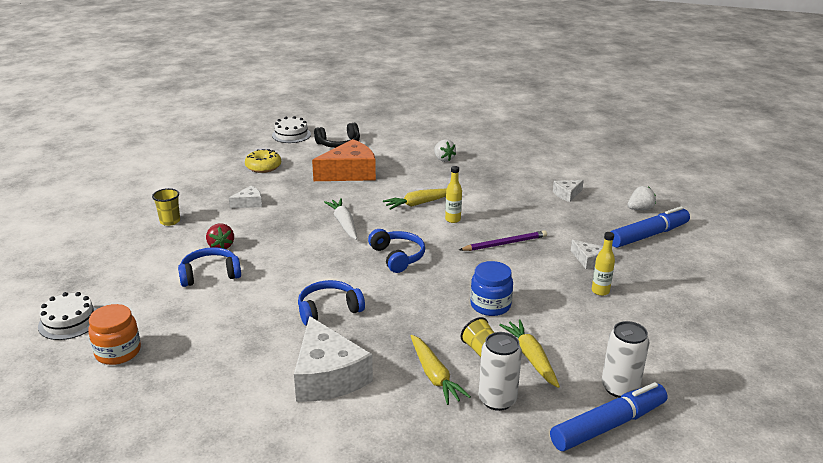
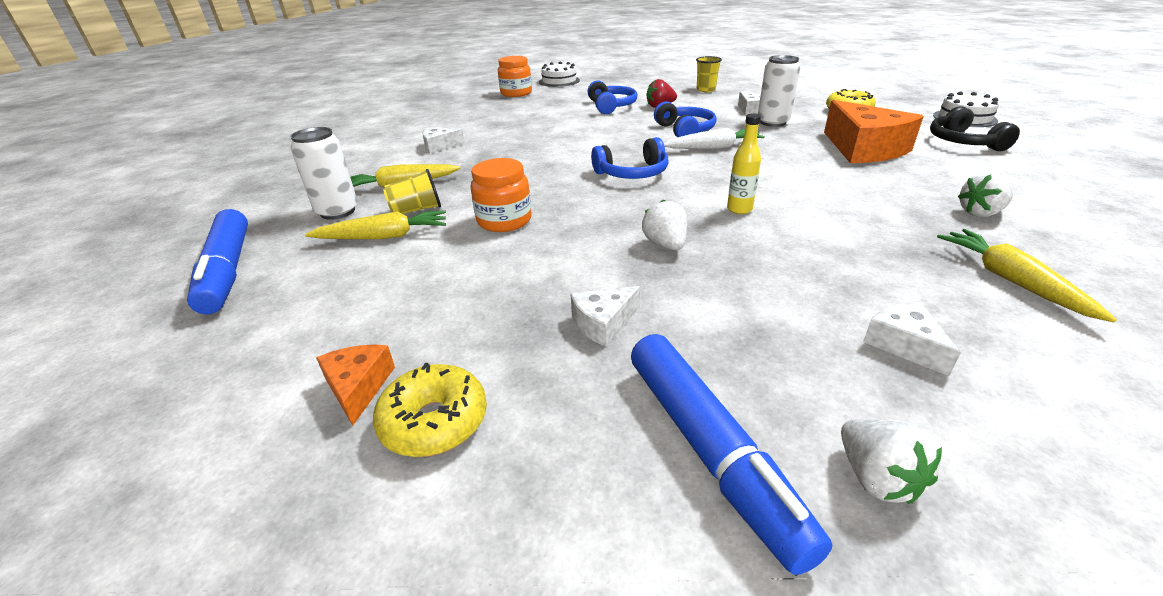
camera: 100 degrees right, 5 degrees up
(327, 376) = (439, 146): white cheese -> white cheese, size x0.48
(328, 310) = (537, 144): blue headphones -> blue headphones (684, 131)
(419, 203) = (785, 188): yellow carrot -> yellow carrot (1011, 281)
(490, 305) = (504, 221): blue jar -> orange jar
(504, 243) = (665, 244): purple pencil -> white strawberry
(600, 291) = (496, 318): yellow bottle -> none
(619, 388) = (272, 291): white can -> white can (772, 122)
(672, 322) = (358, 387): none -> orange cheese
(676, 296) = (434, 421): none -> yellow donut

